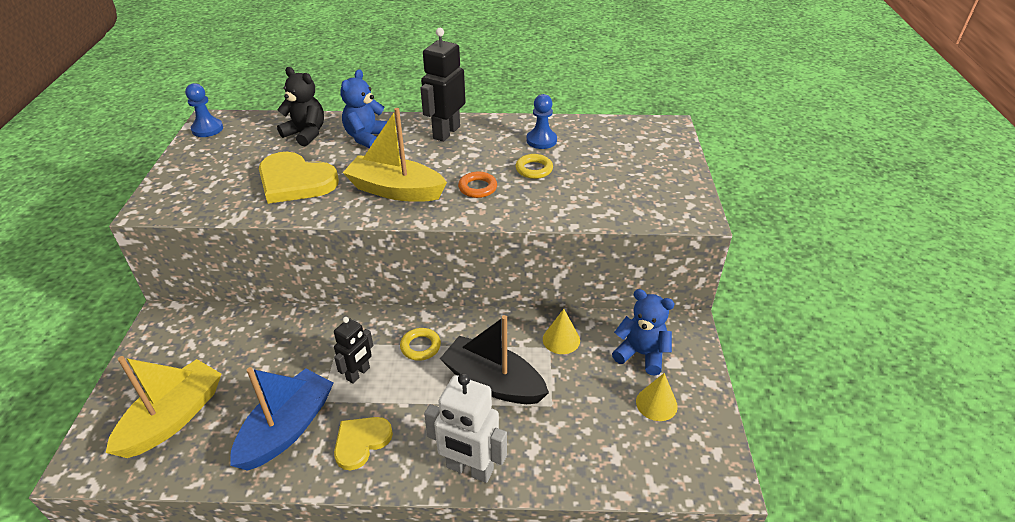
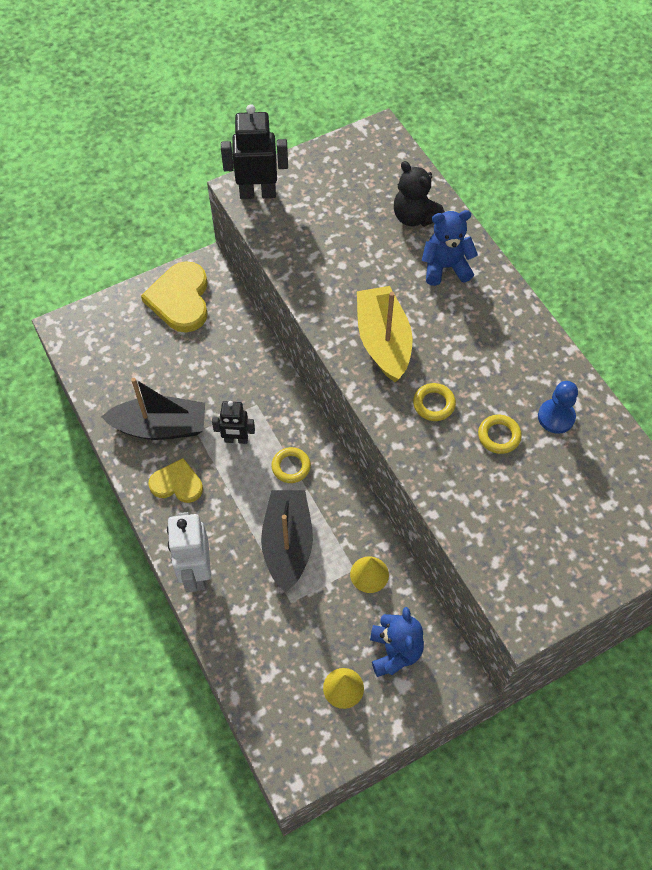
camera: 60 degrees right, 20 degrees up
(173, 418) = (128, 349): yellow boat -> none
(207, 129) = (366, 141): blue pawn -> none
(287, 429) = (160, 427): blue boat -> black boat
(295, 181) = (342, 259): yellow heart -> yellow heart (180, 299)
(306, 134) = (415, 217): black teddy bear -> black teddy bear turned 135 degrees clockwise
(446, 132) = (504, 326): black robot -> black robot (258, 193)
(477, 188) = (434, 404): orange ring -> yellow ring

